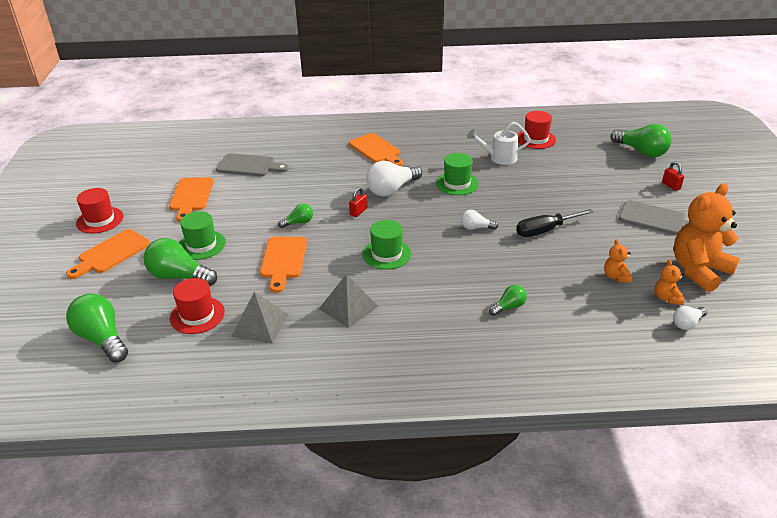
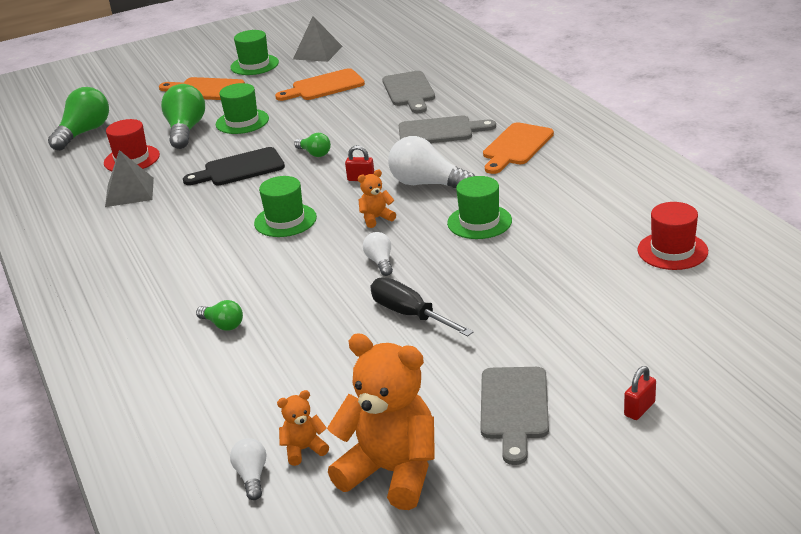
camera: 70 degrees right, 5 degrees down
(100, 220) = (254, 65): red hat -> green hat
(283, 260) = (239, 168): orange cutting board -> black cutting board
(324, 169) = (440, 131): none -> grey cutting board
(348, 307) = (177, 227): grey pyramid -> grey pyramid (317, 52)
(499, 158) = (580, 235): white watering can -> none
(616, 276) = (332, 395): orange teddy bear -> orange teddy bear (376, 218)
(641, 151) = (736, 358): green light bulb -> none
(687, 323) = (252, 476): white light bulb -> white light bulb turned 45 degrees clockwise

